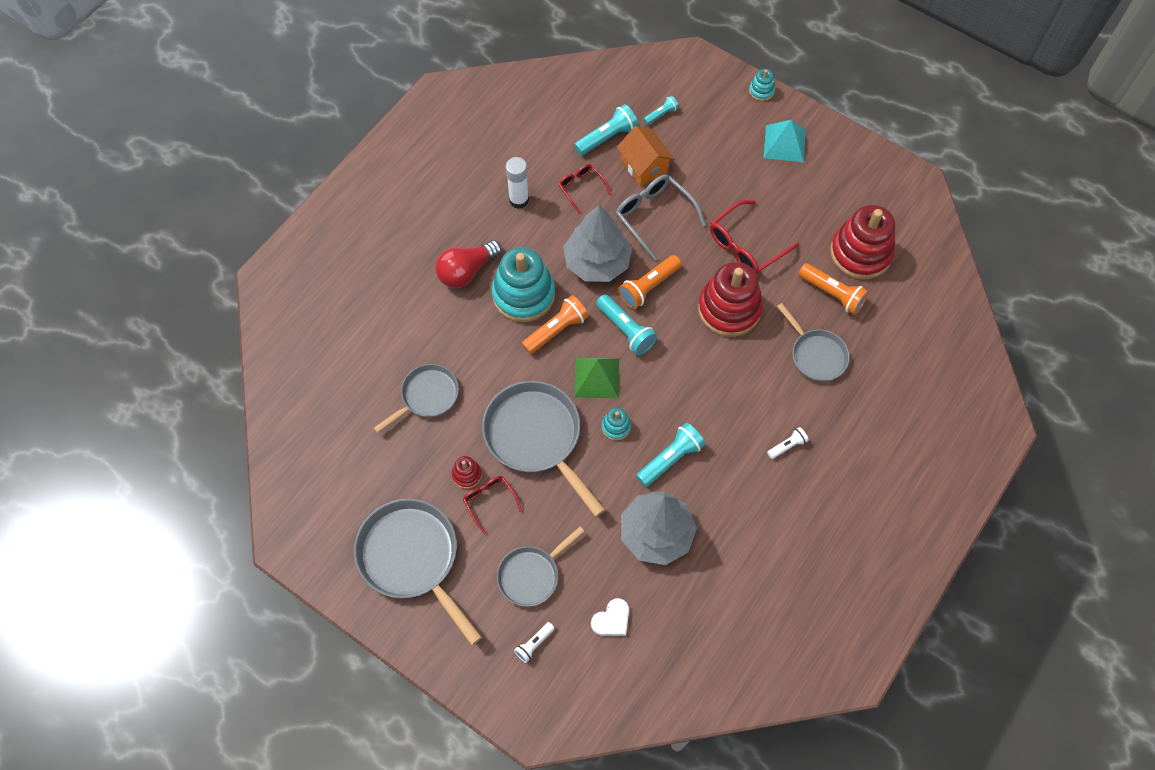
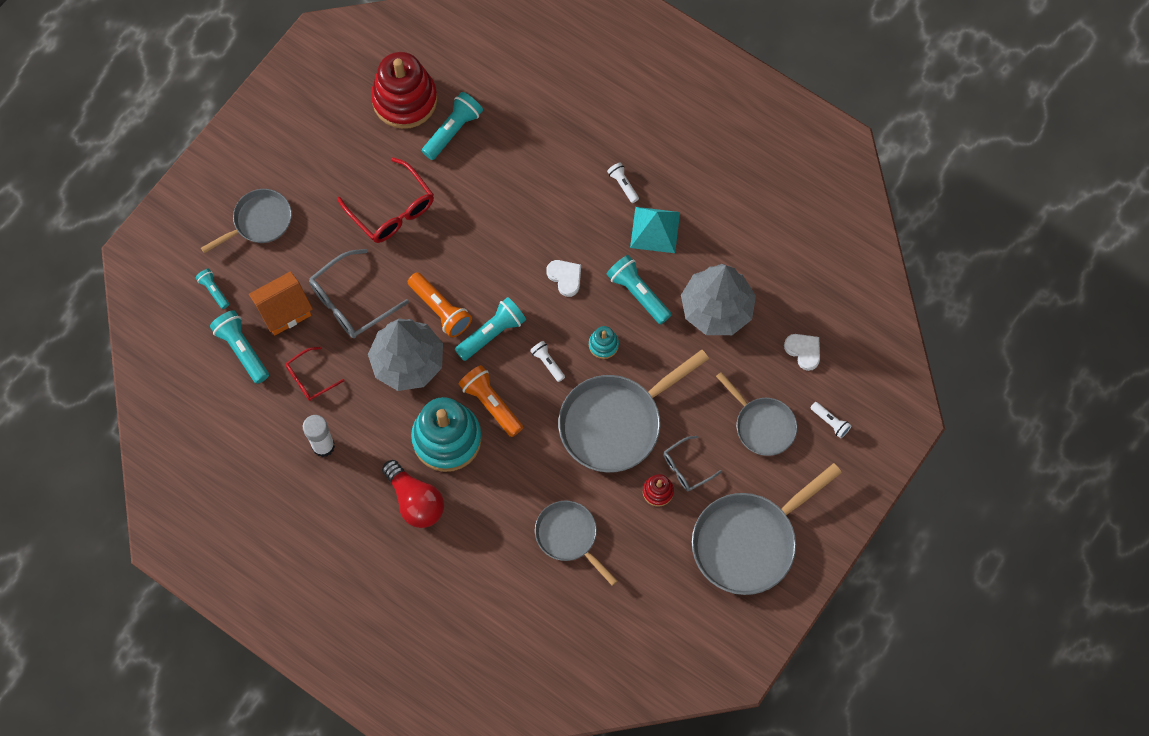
camera: 90 degrees left, 5 degrees up
(489, 501) = (686, 468): red glasses -> grey glasses
(597, 377) = (547, 363): green pyramid -> white flashlight
(684, 393) = (565, 277): none -> white heart
(729, 309) = (469, 230): red stacking toy -> none
(761, 91) = (188, 183): turquoise stacking toy -> none
(784, 143) = (262, 163): turquoise pyramid -> turquoise pyramid (655, 230)
(816, 355) = (523, 151): grey pan -> grey pan (259, 221)
(832, 294) = (453, 130): orange flashlight -> turquoise flashlight

